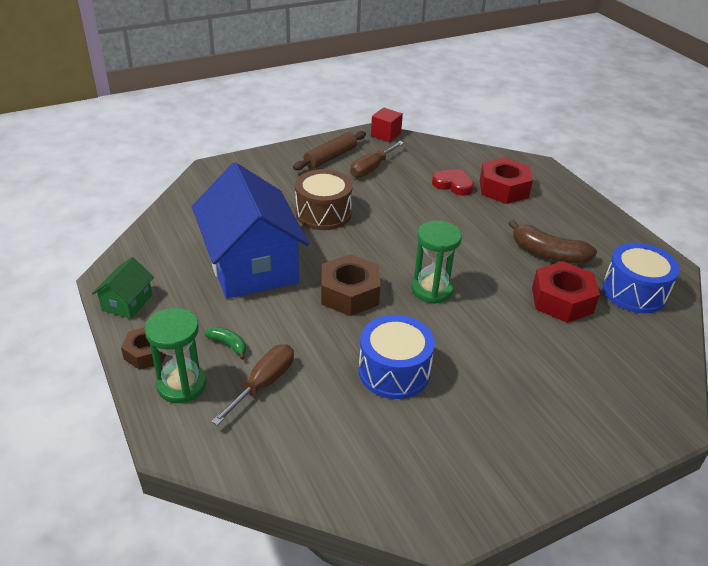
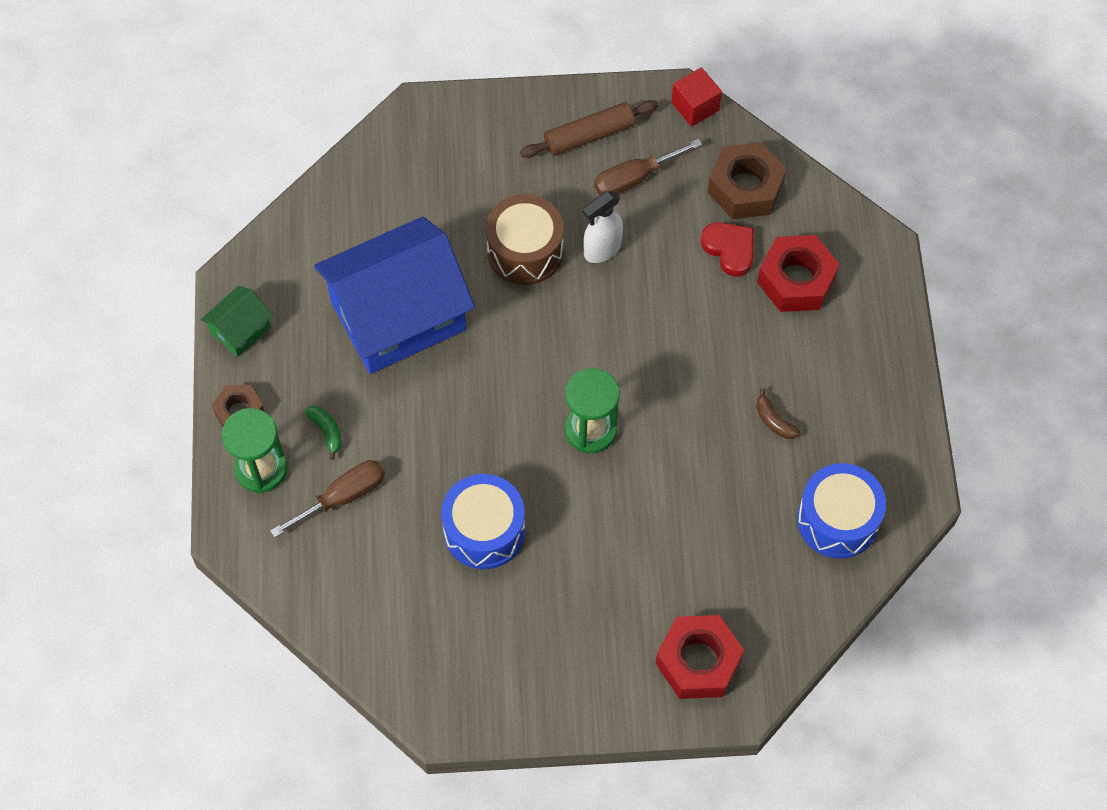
camera: 25 degrees right, 25 degrees up
(251, 265) = (398, 316): blue house -> blue house turned 60 degrees clockwise
(349, 293) = (491, 402): brown nut -> brown nut (745, 188)
(374, 202) = (602, 249): none -> white spray bottle
(548, 253) = (774, 421): brown banana -> brown banana, size x0.51
(562, 300) = (738, 501): red nut -> red nut (698, 661)

